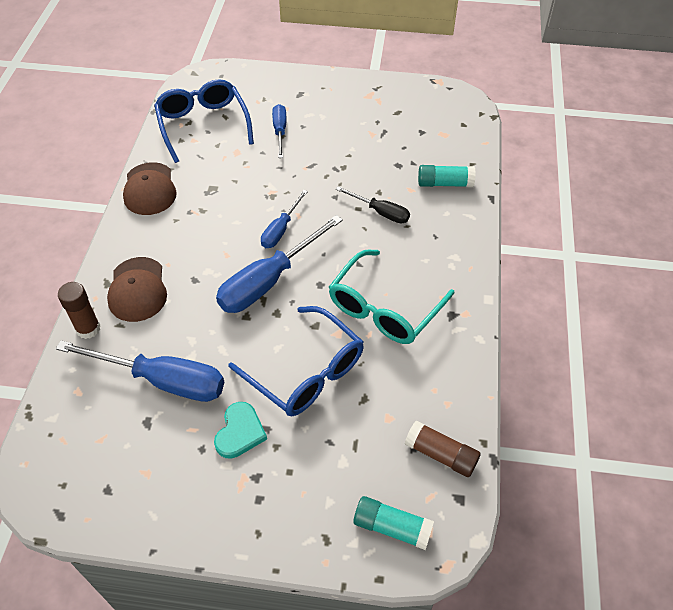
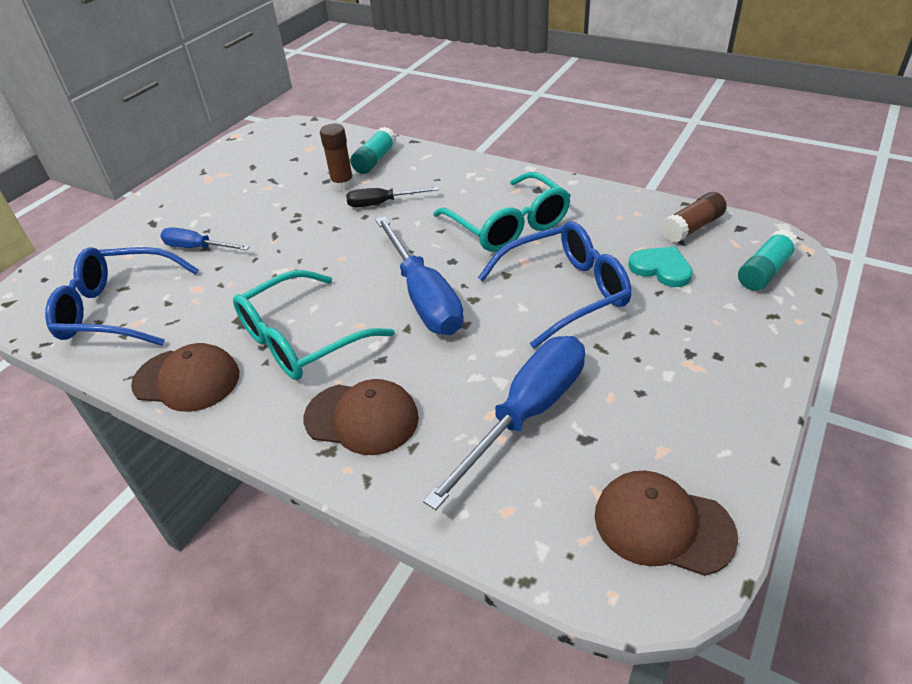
camera: 65 degrees left, 10 degrees down
(80, 483) = (662, 525): none -> brown cap
(88, 329) = (400, 484): brown glue stick -> brown glue stick (342, 184)
(201, 229) = (301, 339): none -> turquoise glasses
(240, 432) = (627, 356): turquoise heart -> turquoise heart (661, 268)
(280, 230) = (353, 274): blue screwdriver -> none
(380, 212) = (382, 203): black screwdriver -> black screwdriver turned 150 degrees counterclockwise

